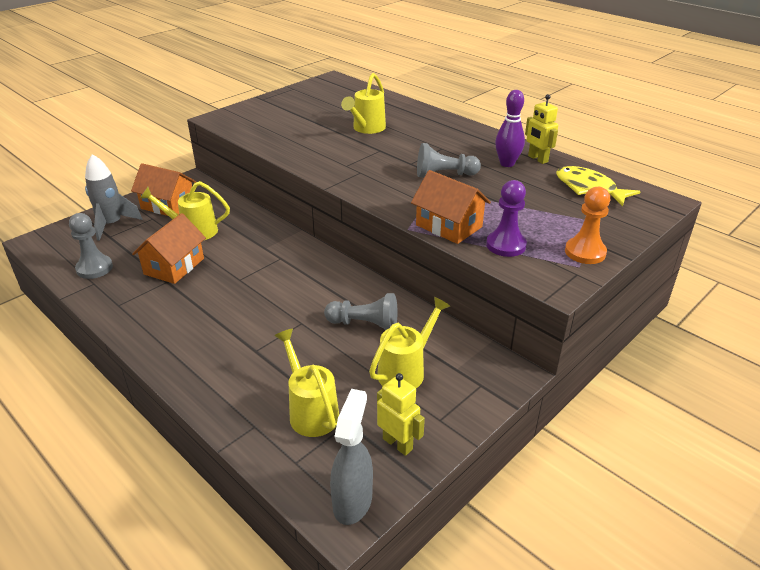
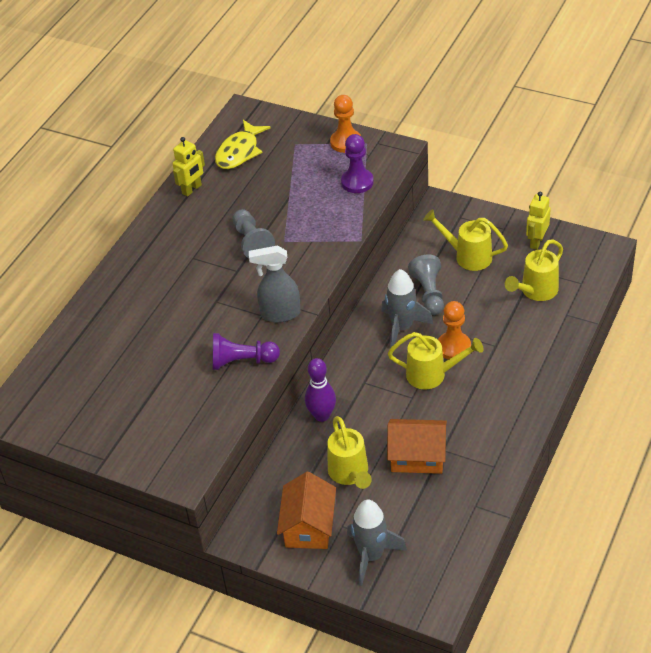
camera: 105 degrees left, 10 degrees up
(94, 268) = (453, 520): grey pawn -> none
(277, 320) = (453, 347): none -> orange pawn
(302, 150) = (242, 361): none -> purple pawn
(329, 294) = (402, 328): none -> grey rocket
(353, 501) = (591, 248): grey spray bottle -> grey spray bottle (280, 314)
(367, 128) = (164, 328): yellow watering can -> yellow watering can (432, 375)
(449, 226) = (344, 218): orange house -> none
(507, 163) = (210, 207): purple bowling pin -> purple bowling pin (322, 415)

